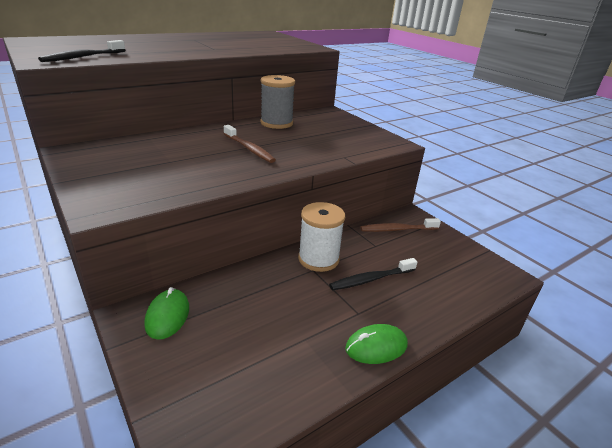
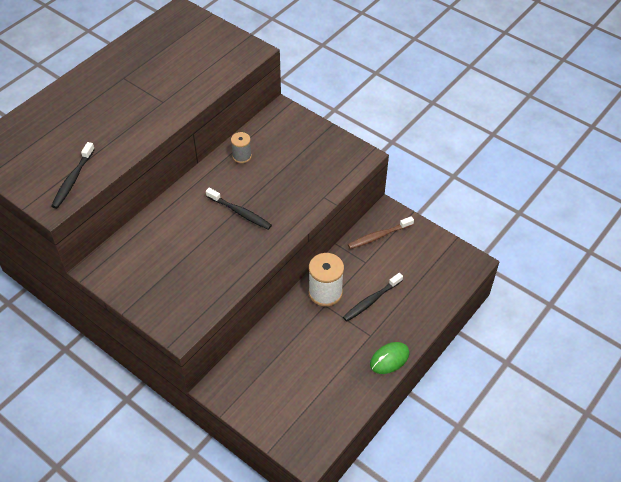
camera: 15 degrees left, 20 degrees up
(167, 316) = (242, 380): green mouse -> none
(249, 149) = (240, 212): brown toothbrush -> black toothbrush
(276, 123) = (242, 156): grey spool -> grey spool, size x0.58

